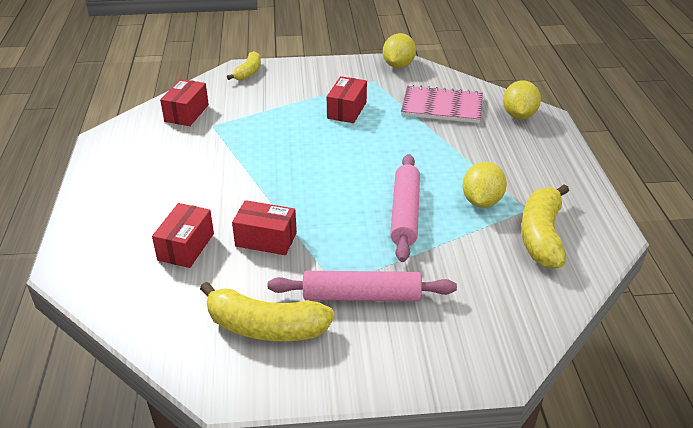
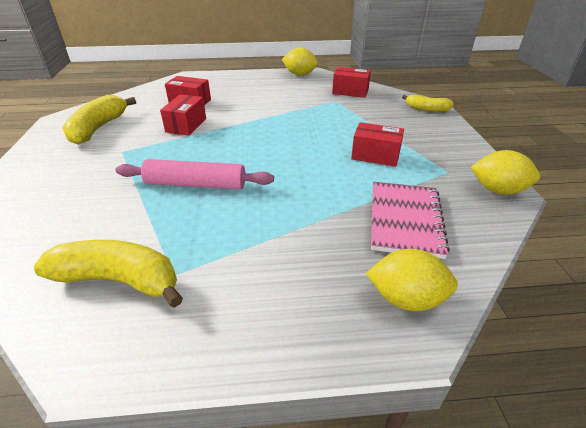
camera: 90 degrees right, 0 degrees up
(361, 296) = (102, 161): pink rolling pin -> none
(481, 201) = (200, 236): yellow lemon -> yellow lemon (300, 74)

